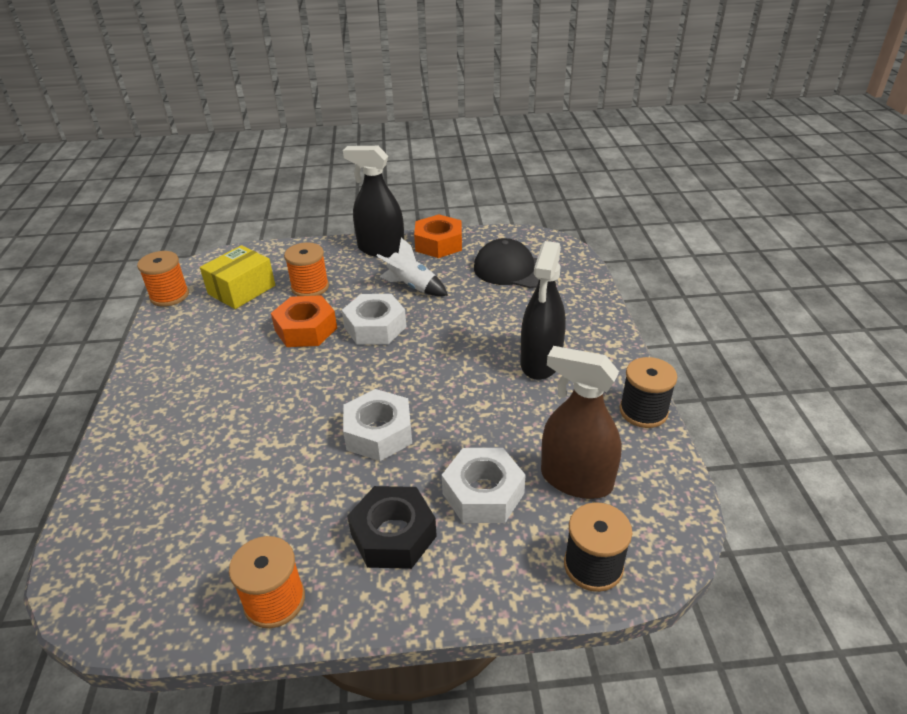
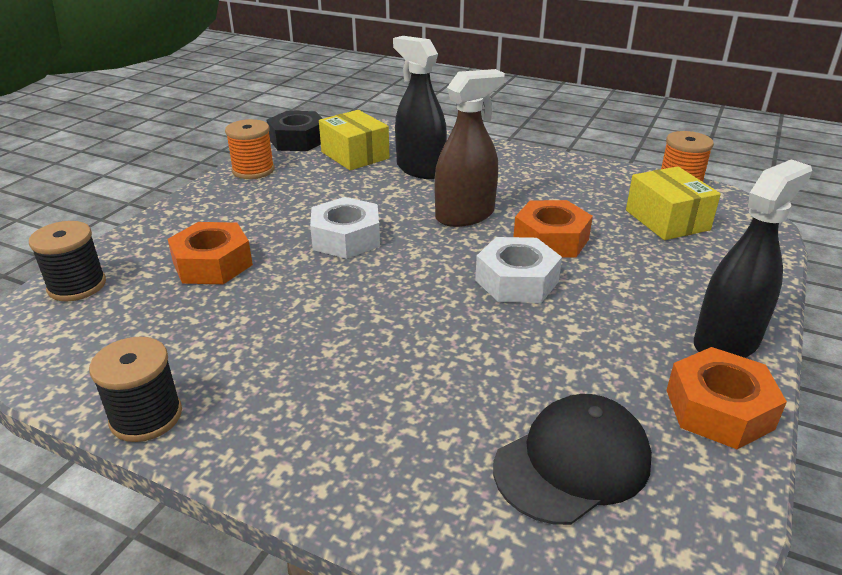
camera: 120 degrees right, 5 degrees down
(184, 523) = (355, 155): none -> yellow box
(310, 287) = (644, 261): orange spool -> none
(393, 535) = (237, 216): black nut -> black nut (298, 140)
(412, 286) = (592, 336): white rocket -> none
(483, 493) = (212, 264): white nut -> orange nut
(540, 362) = (323, 377): black spray bottle -> black spray bottle (420, 169)
(576, 480) = (150, 317): brown spray bottle -> brown spray bottle (465, 215)

